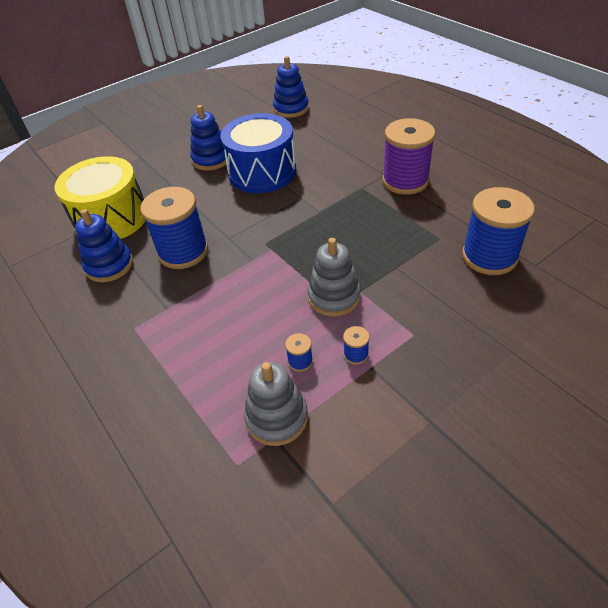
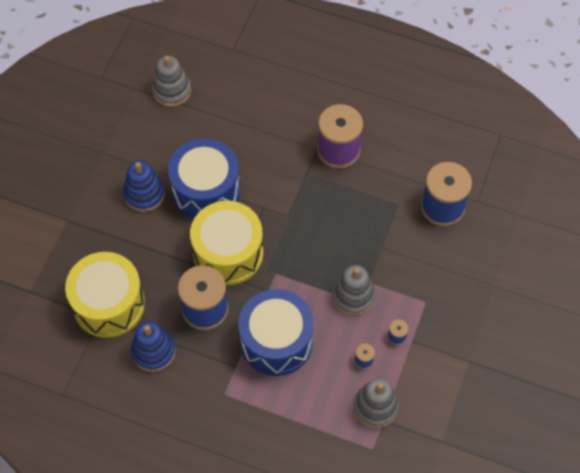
camera: 35 degrees left, 15 degrees up
(223, 304) = (276, 341): none -> blue drum
(242, 219) = (228, 253): none -> yellow drum
(291, 109) = (172, 90): blue stacking toy -> grey stacking toy

